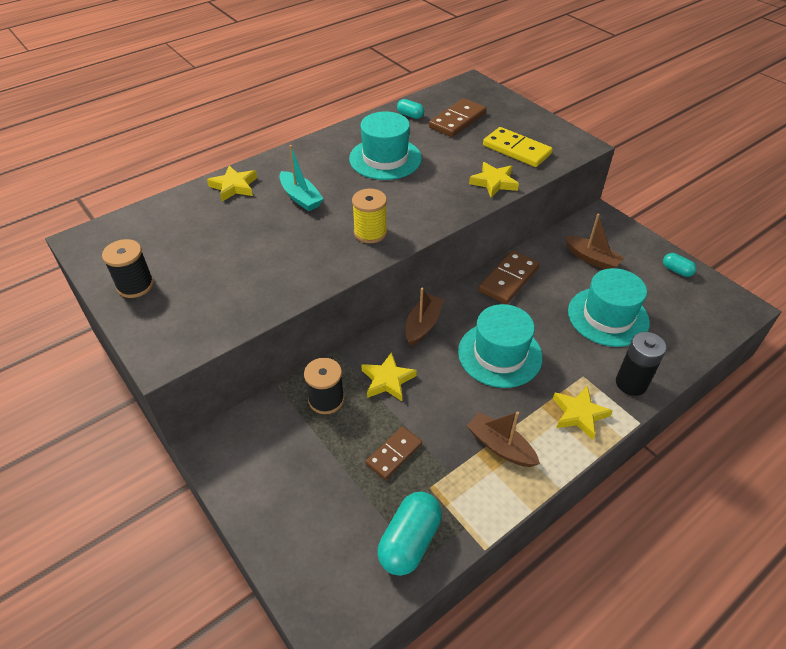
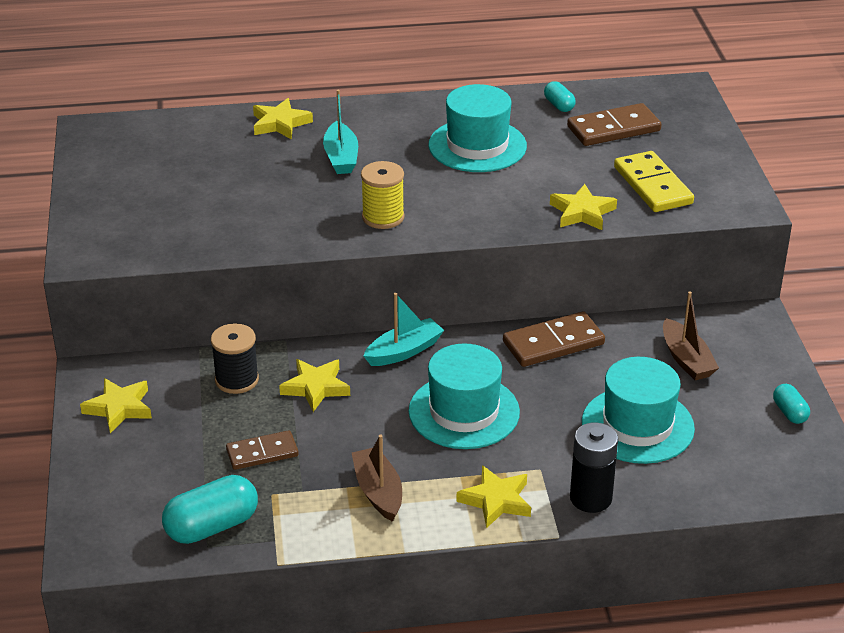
camera: 30 degrees right, 10 degrees down
(135, 285) = (106, 187): black spool -> none
(254, 467) = (119, 408): none -> yellow star
(422, 325) = (404, 351): brown boat -> turquoise boat

